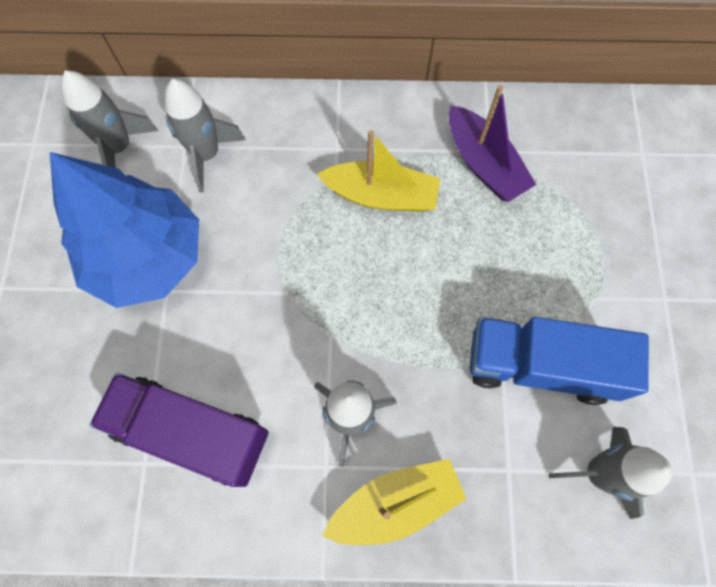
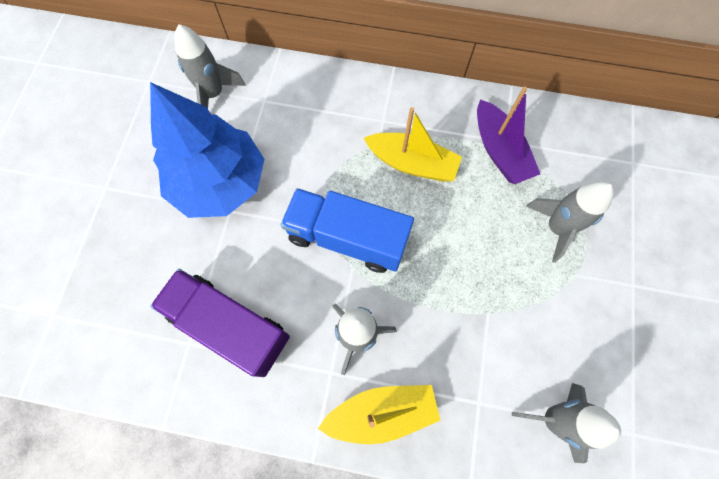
camera: 10 degrees right, 0 degrees up
(207, 155) = (280, 110): grey rocket -> grey rocket (556, 228)
(540, 366) = (519, 322): blue truck -> blue truck (347, 238)

